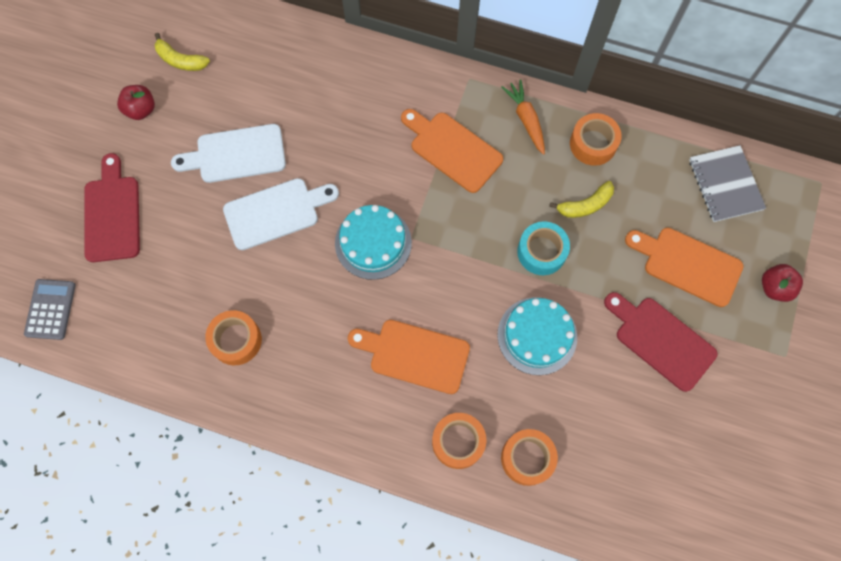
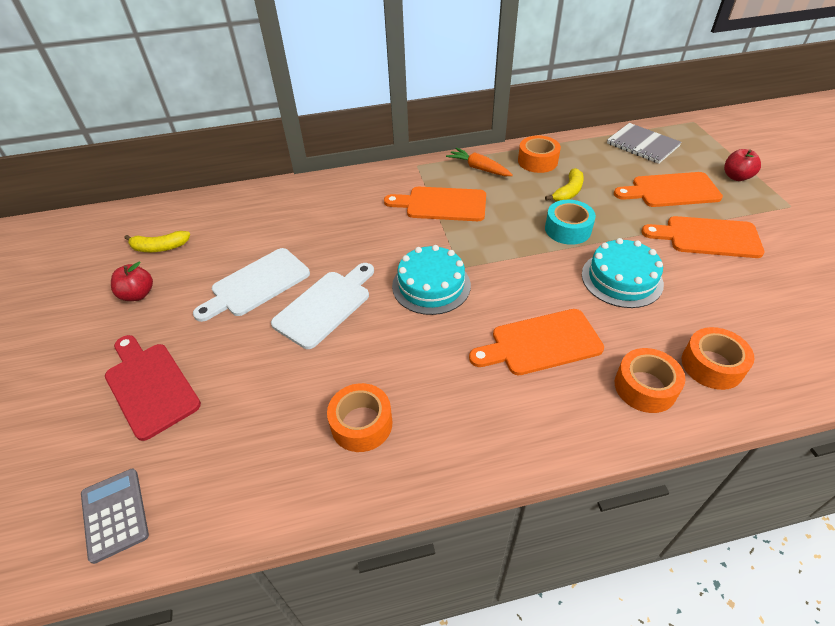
camera: 30 degrees left, 25 degrees down
(661, 340) = (707, 237): red cutting board -> orange cutting board

